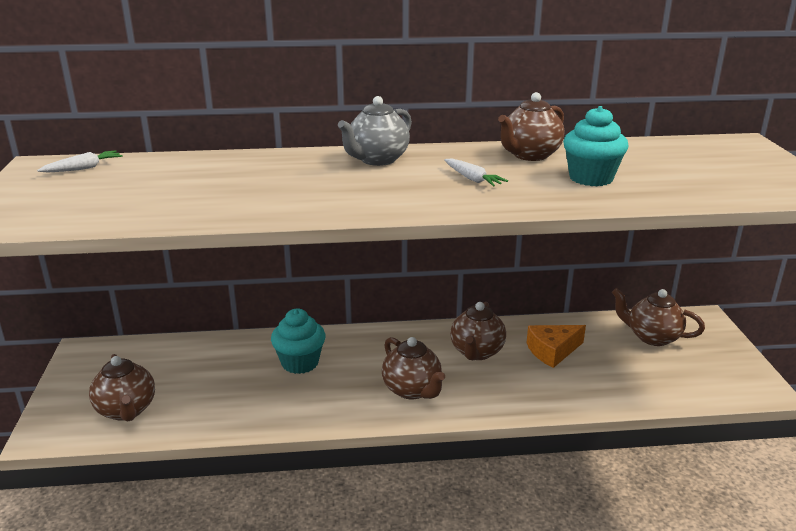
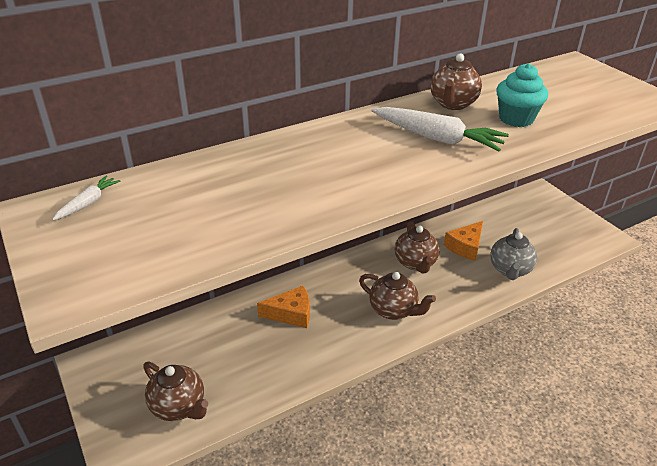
camera: 25 degrees left, 10 degrees up
(300, 363) = (291, 314): turquoise cupcake -> orange cheese
(377, 160) = (345, 133): grey teapot -> grey teapot (510, 270)
(472, 179) = (437, 138): white carrot -> white carrot, size x2.01
(652, 337) = (520, 216): brown teapot -> none

